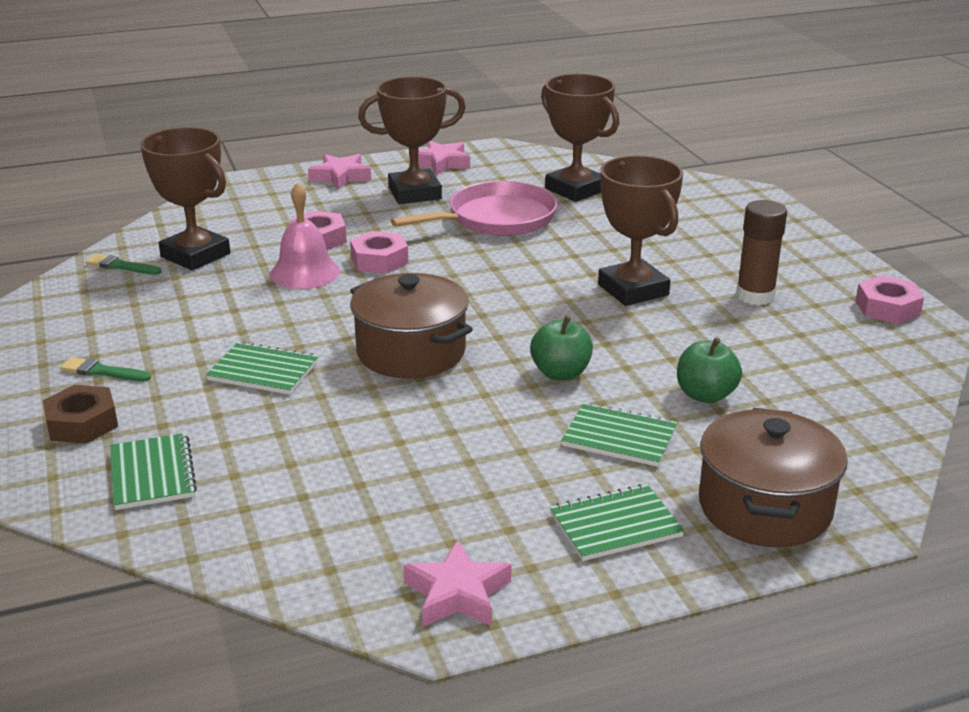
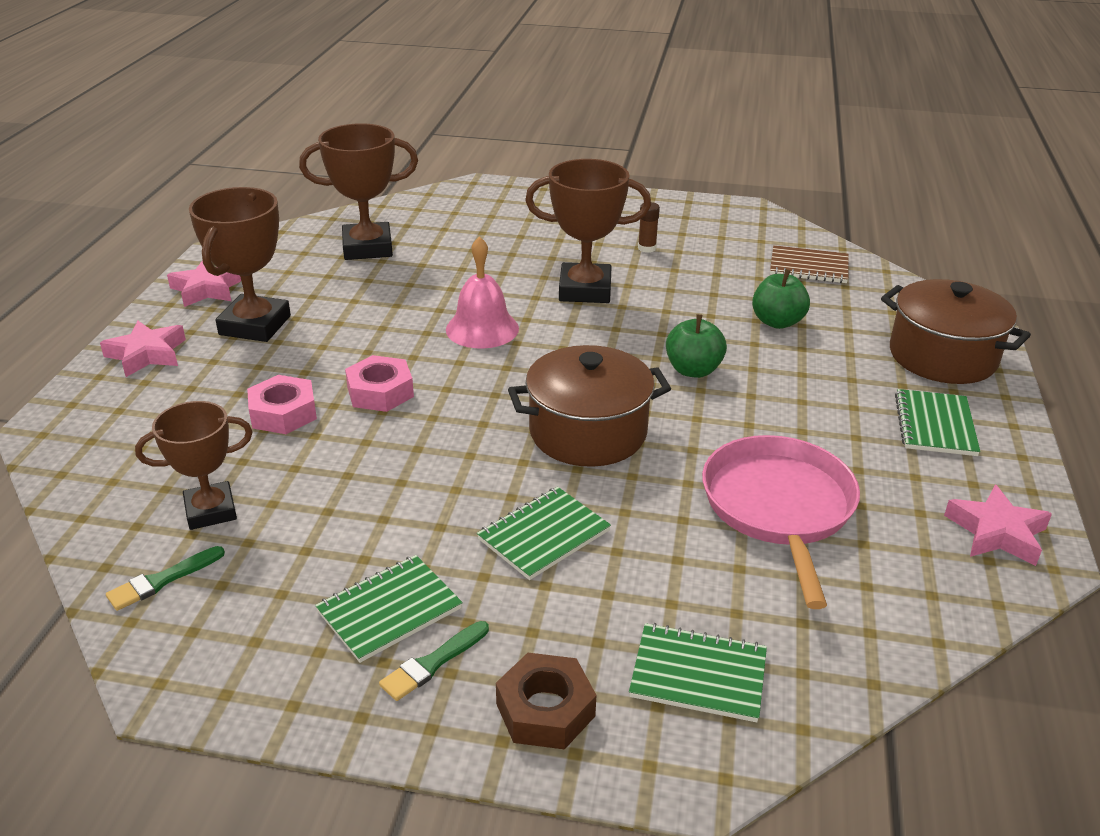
camera: 60 degrees left, 5 degrees up
(195, 255) = (211, 511): brown trophy -> brown trophy, size x0.67
(305, 272) = (351, 445): pink bell -> pink bell (482, 329)
(496, 219) = (374, 303): pink pan -> pink pan (779, 507)
(619, 437) = (812, 379): green notebook -> green notebook (389, 610)
(755, 296) = (647, 248): brown glue stick -> brown glue stick, size x0.54
(850, 387) = (808, 267): none -> brown notebook
(887, 308) = (712, 213): pink nut -> none

